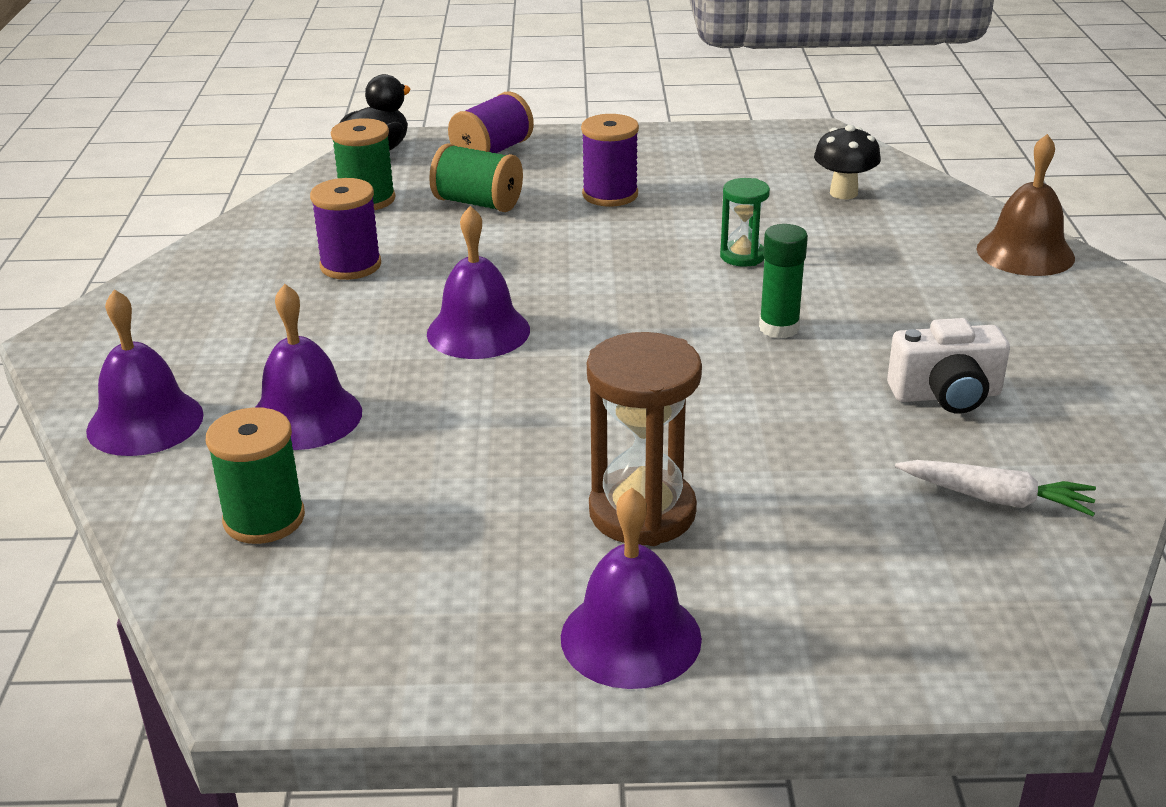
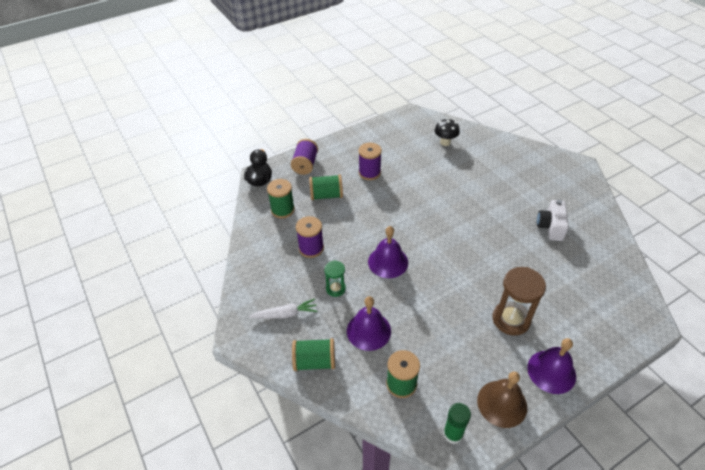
camera: 30 degrees left, 15 degrees up
(145, 422) = (315, 361): purple bell -> green spool
(742, 256) = (440, 187): green hourglass -> green hourglass (335, 288)
(779, 328) = (480, 218): green glue stick -> green glue stick (453, 434)
(946, 395) = (550, 227): white camera -> white camera turned 135 degrees clockwise
(996, 499) = (596, 265): white carrot -> white carrot (285, 314)
(1025, 253) = (521, 151): brown bell -> brown bell (502, 403)

